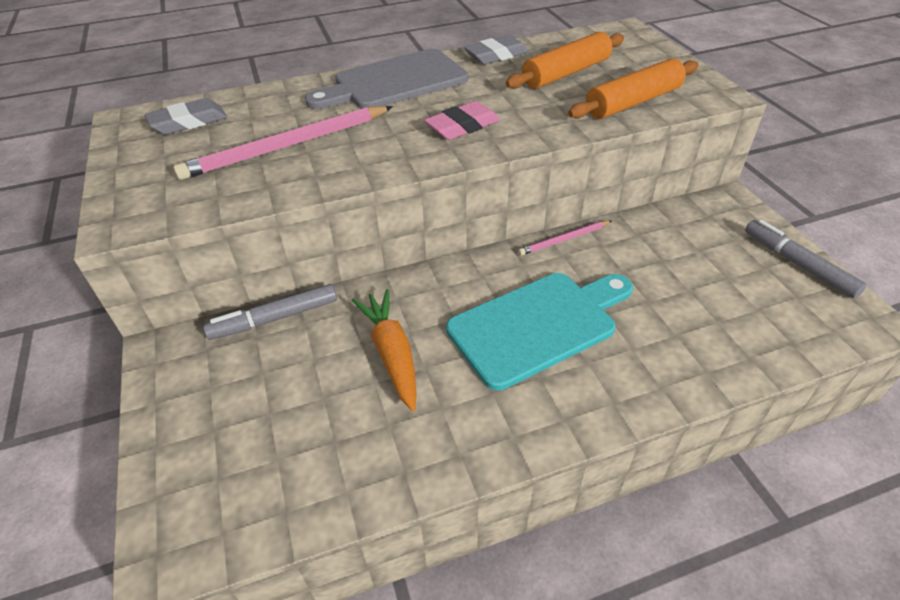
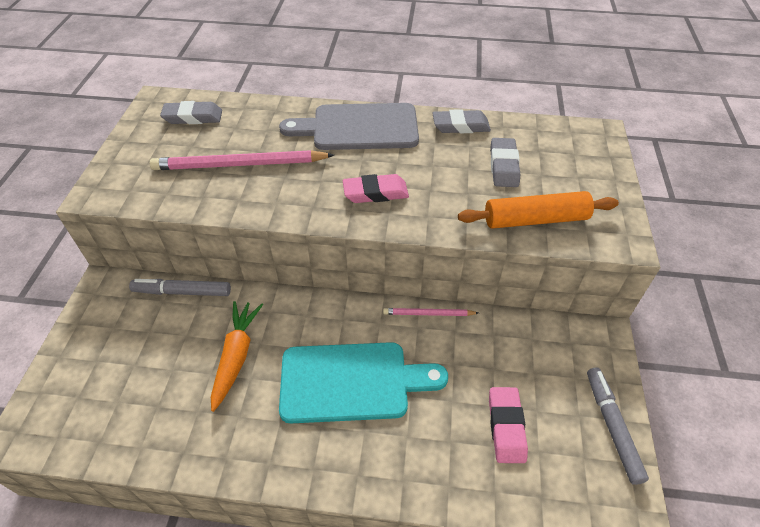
camera: 25 degrees right, 5 degrees up
(566, 73) = (503, 166): orange rolling pin -> grey eraser
(714, 301) = (506, 426): none -> pink eraser

